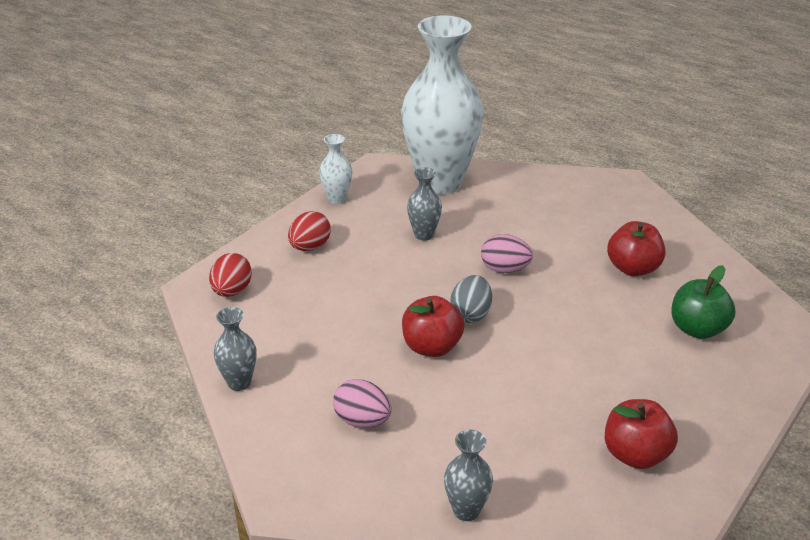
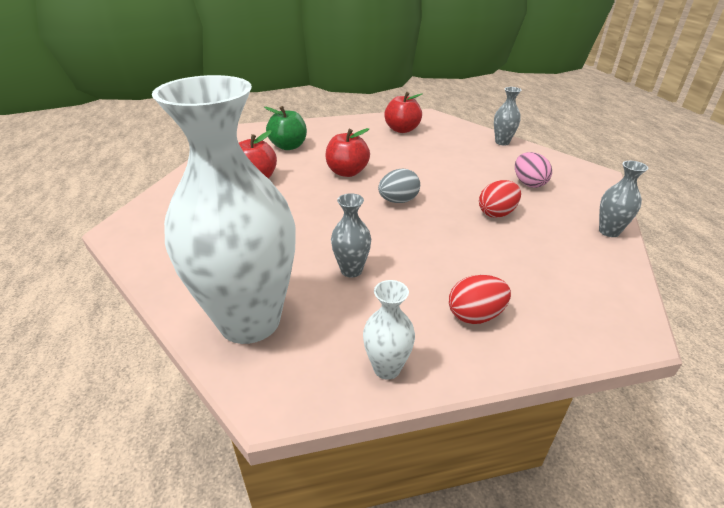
camera: 140 degrees left, 0 degrees up
(232, 291) = (591, 307): red egg -> red egg (497, 213)
(431, 347) = (447, 196): red apple -> red apple (347, 172)
(504, 269) = (332, 214): pink egg -> none

